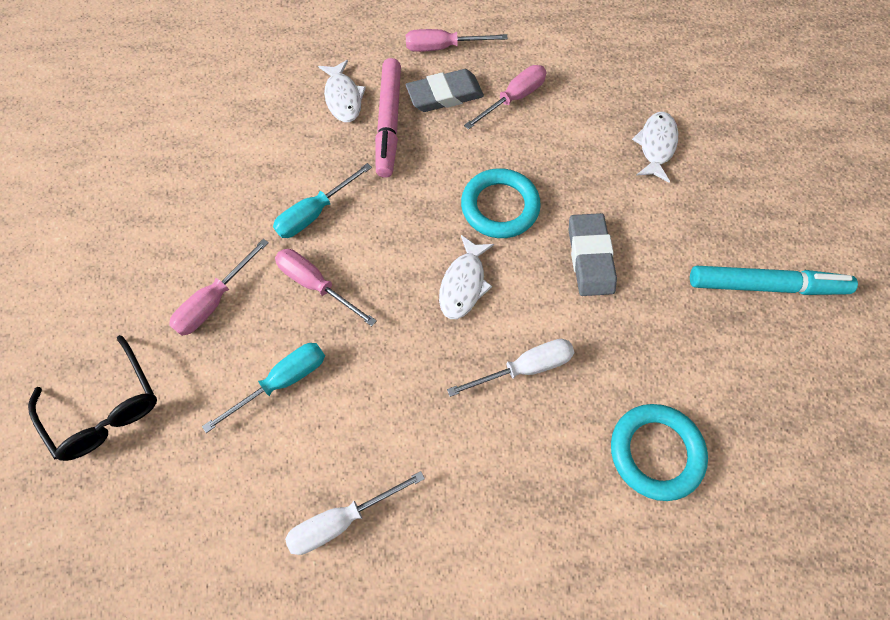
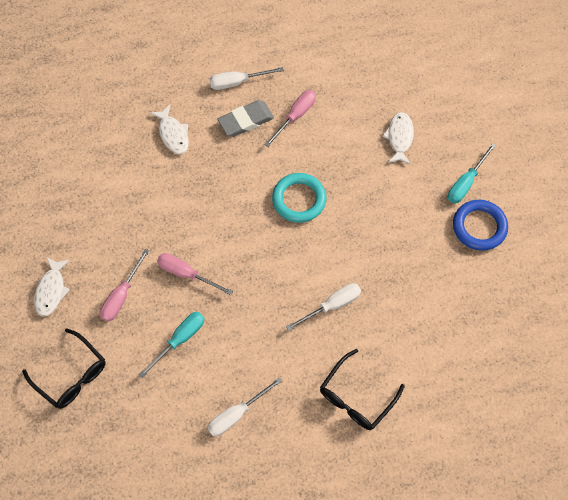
camera: 10 degrees left, 0 degrees up
(315, 213) = (173, 224): turquoise screwdriver -> turquoise screwdriver (466, 183)
(389, 123) = (210, 149): pink marker -> none
(443, 48) = (237, 82): pink screwdriver -> white screwdriver
(463, 284) = (284, 257): white fish -> white fish (51, 290)
(542, 526) = (356, 397): none -> black glasses
(590, 257) = (364, 226): grey eraser -> none
(655, 452) = (419, 343): turquoise ring -> none
(765, 286) = (479, 227): turquoise marker -> blue ring

